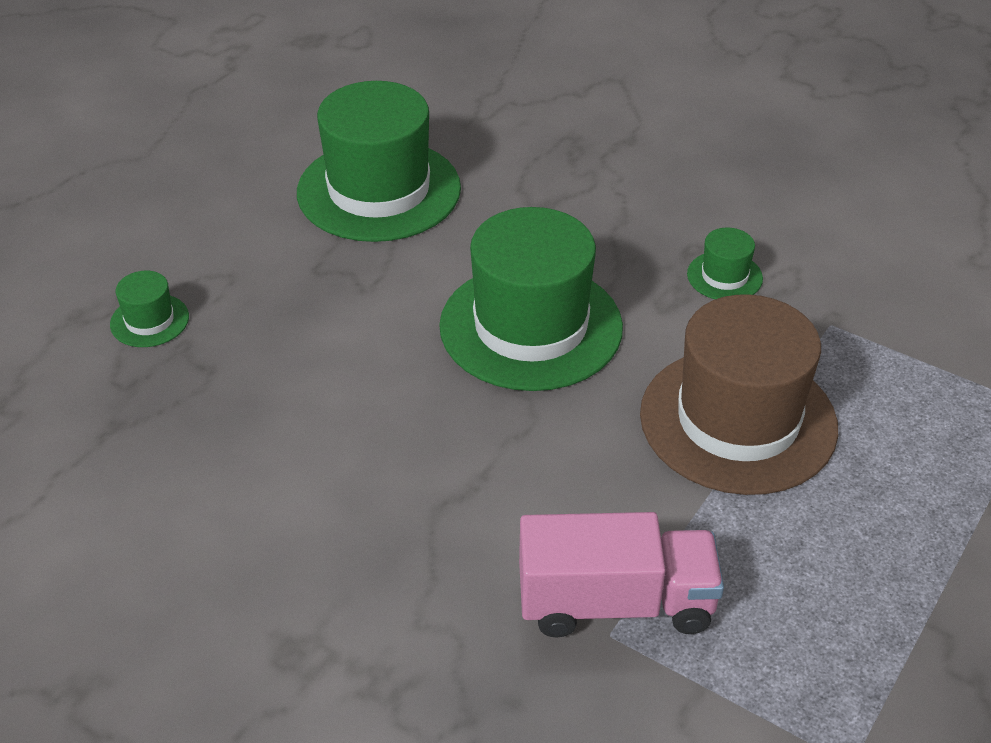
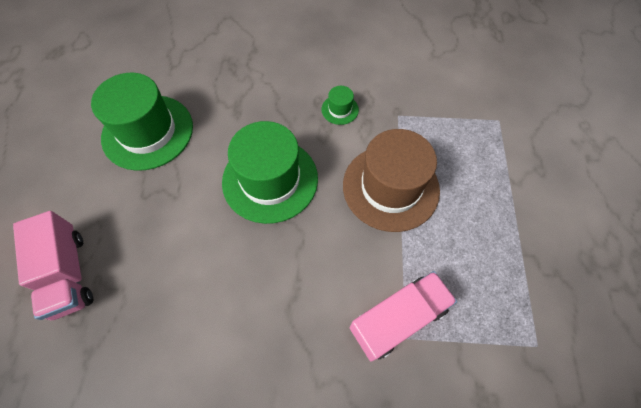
camera: 30 degrees left, 20 degrees up
(149, 320) = (68, 274): green hat -> pink truck

